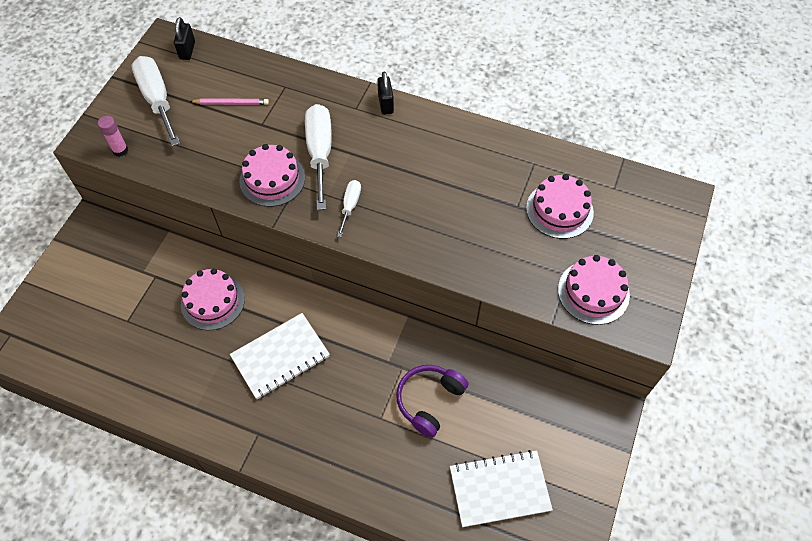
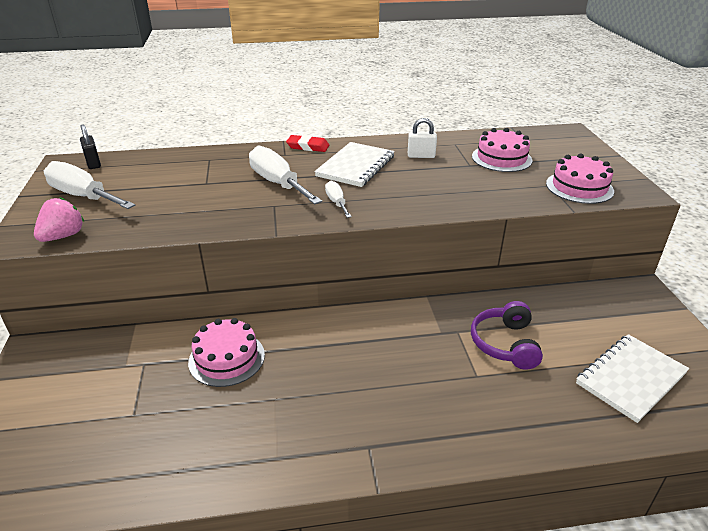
camera: 30 degrees left, 25 degrees down
(120, 150) = (63, 236): pink glue stick -> pink strawberry
(231, 103) = (165, 179): pink pencil -> none
(272, 179) = (247, 209): pink cake -> none
(280, 356) = (336, 372): white notebook -> white notebook (355, 166)
(385, 104) = (308, 146): black padlock -> red eraser
(482, 169) = (421, 156): none -> white padlock

